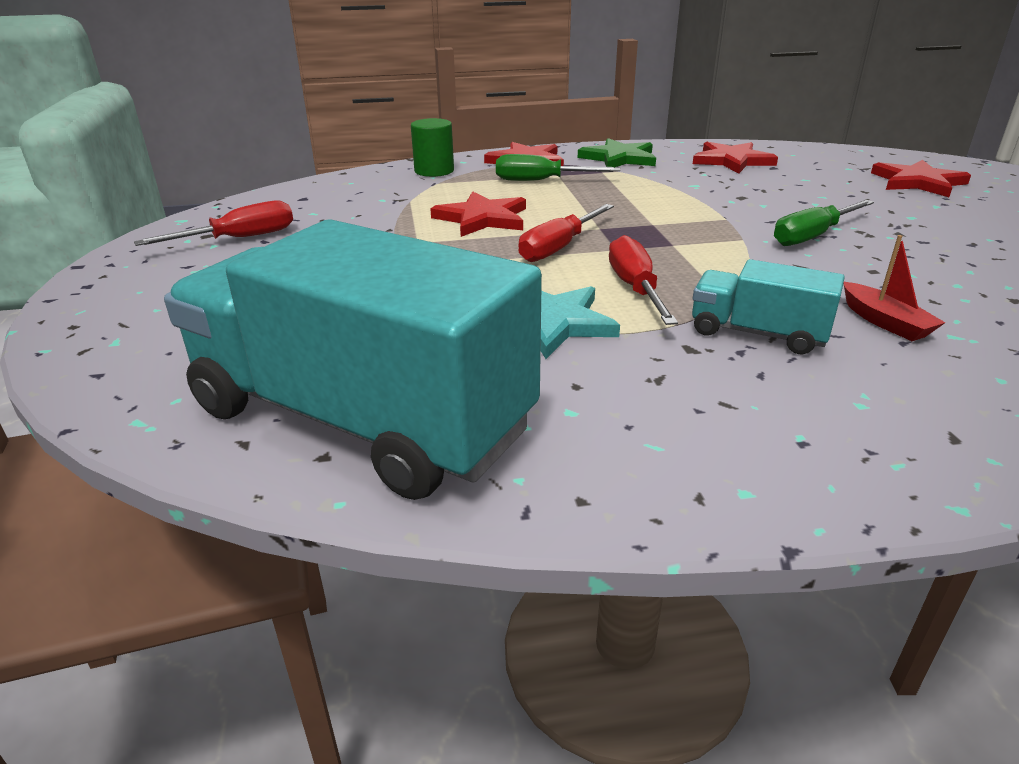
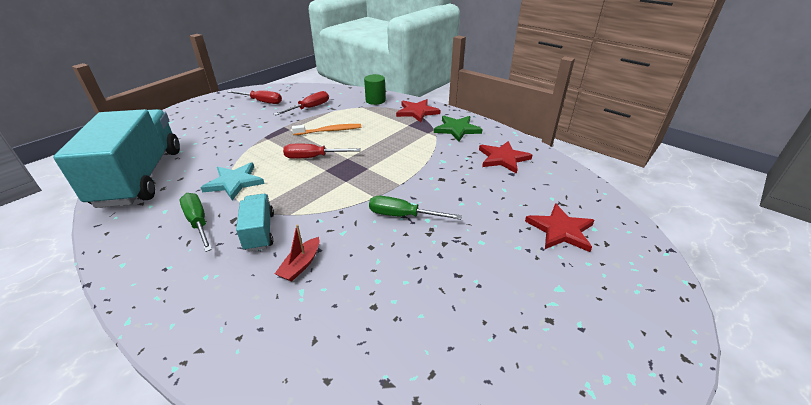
camera: 50 degrees right, 5 degrees up
(482, 218) = (329, 131): red star -> orange toothbrush
(541, 181) = (394, 124): green screwdriver -> green screwdriver (198, 222)
(635, 288) = (284, 188): red screwdriver -> red screwdriver (309, 108)

